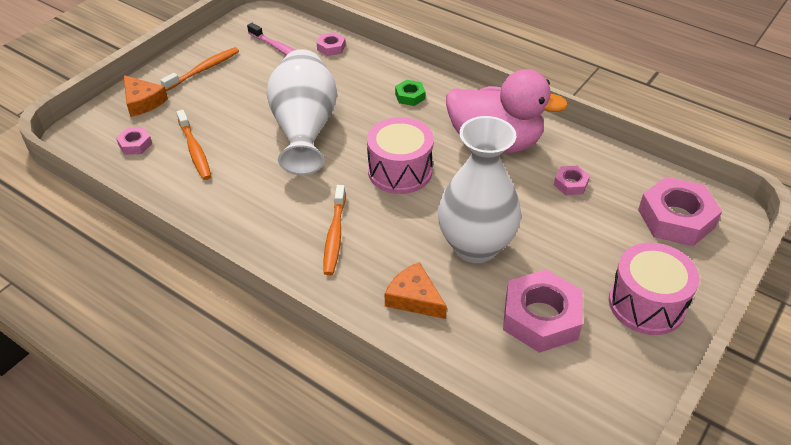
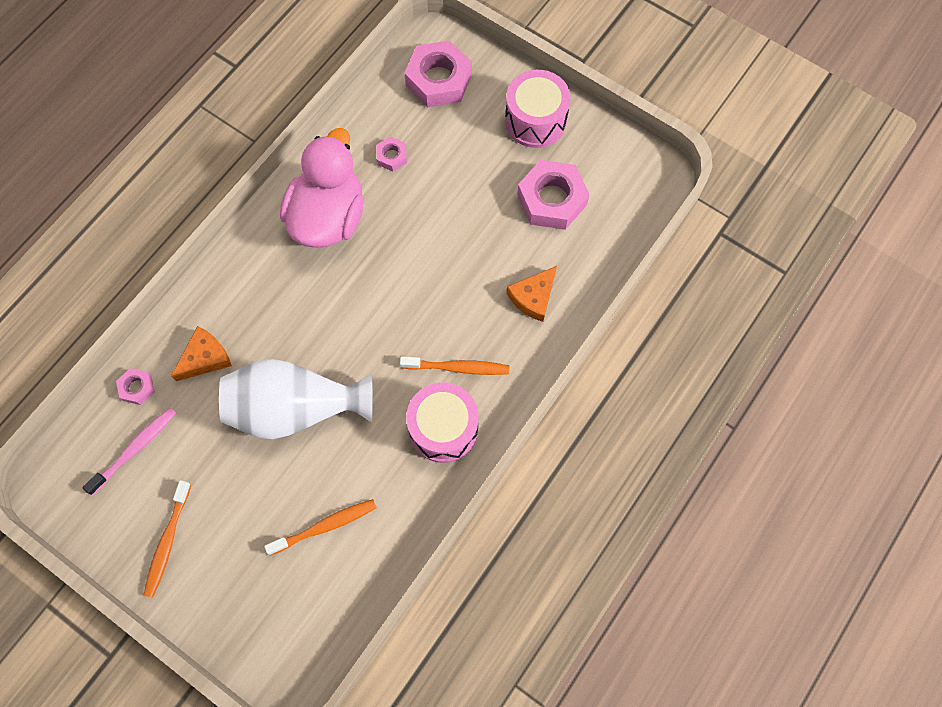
camera: 90 degrees left, 25 degrees up
(135, 144) = (311, 598): pink nut -> none
(142, 102) = (229, 608): orange cheese -> orange cheese (205, 358)
(203, 69) = (167, 542): orange toothbrush -> orange toothbrush turned 120 degrees counterclockwise
(400, 171) = (368, 308): pink drum -> pink drum (443, 428)
(410, 96) = (244, 297): green nut -> none
(475, 246) = (472, 244): white vase -> none

